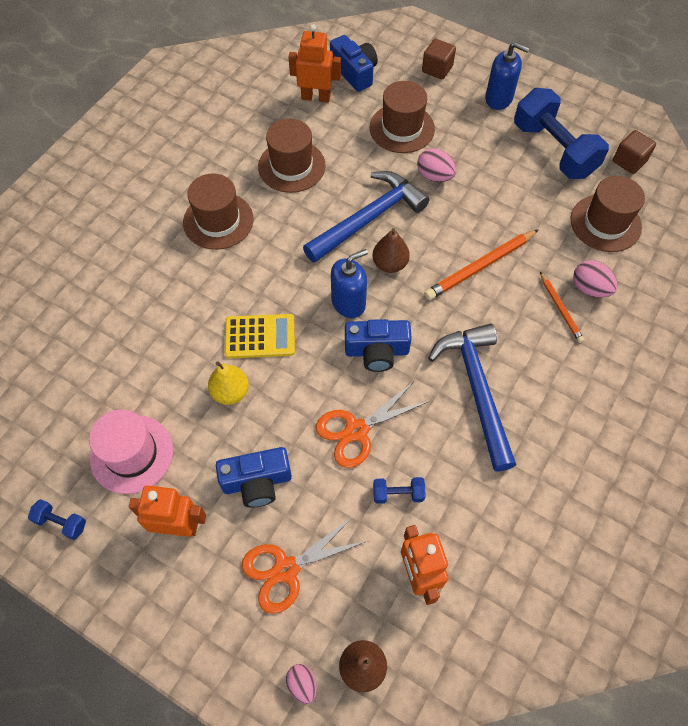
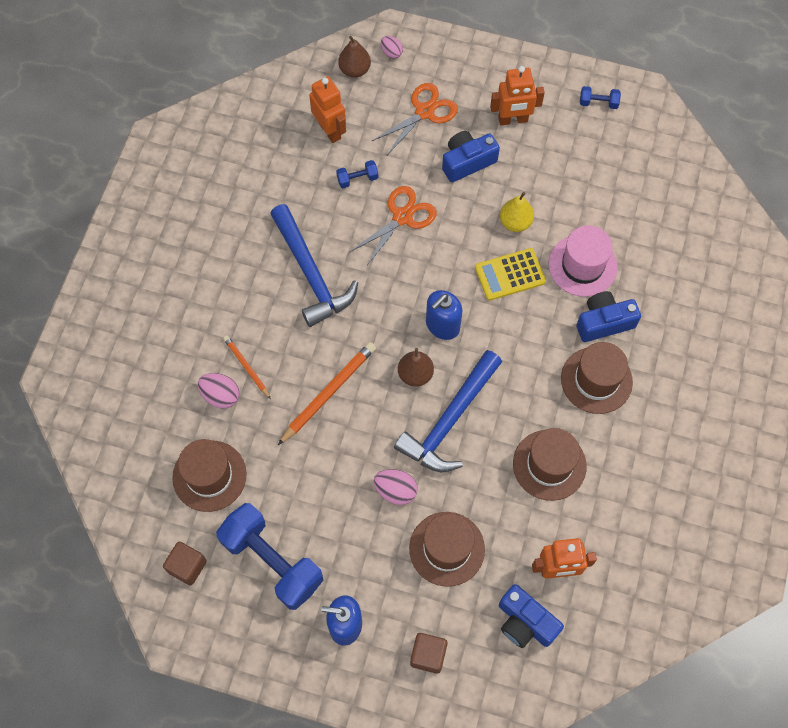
camera: 165 degrees right, 5 degrees up
(132, 454) = (571, 158): pink hat -> pink hat (582, 265)
(377, 351) = (404, 286): blue camera -> blue camera (604, 322)

